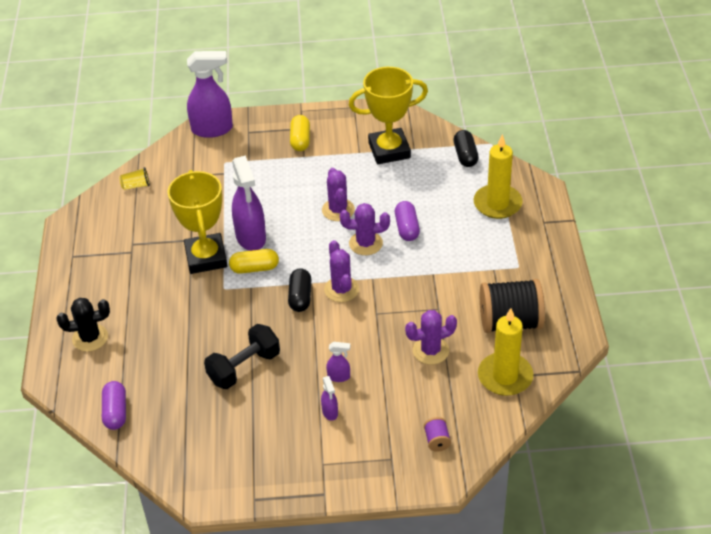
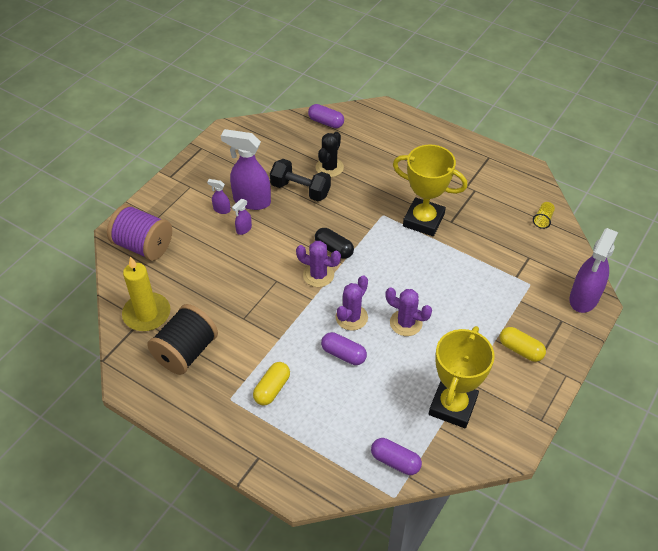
camera: 125 degrees right, 5 degrees up
(90, 338) = (399, 135): black cactus -> black cactus (329, 167)
(244, 368) = (300, 190): black dumbbell -> black dumbbell turned 60 degrees counterclockwise
(251, 237) = (422, 254): purple spray bottle -> purple spray bottle (251, 201)
(254, 268) = (387, 240): yellow capsule -> yellow capsule (272, 389)
(430, 351) = (212, 289): purple cactus -> none
(437, 440) = (143, 246): purple spool -> purple spool, size x2.36
(465, 155) = (395, 461): black capsule -> purple capsule
(497, 204) = (311, 439): yellow candle -> none

